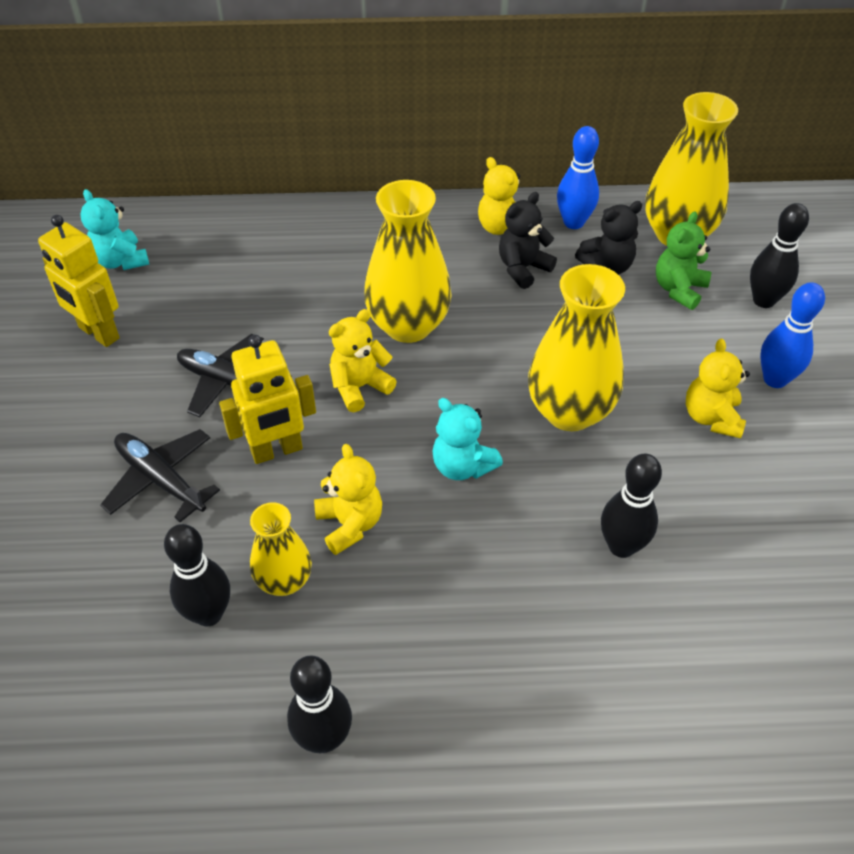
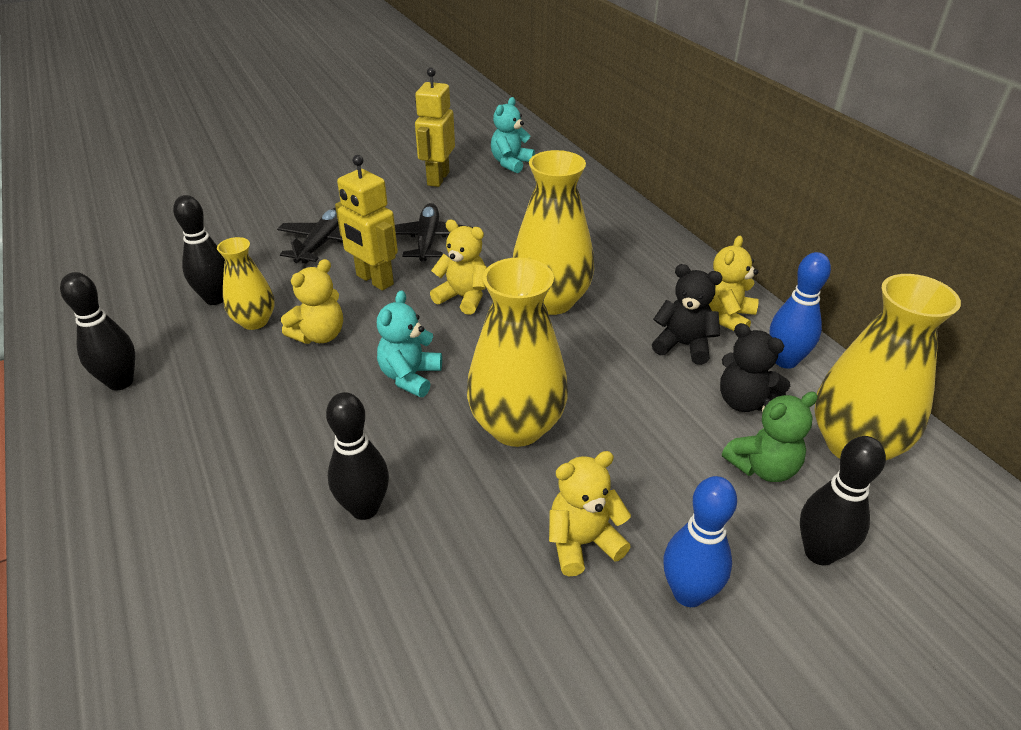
camera: 65 degrees right, 10 degrees down
(679, 289) = (763, 467): green teddy bear -> green teddy bear turned 150 degrees clockwise

